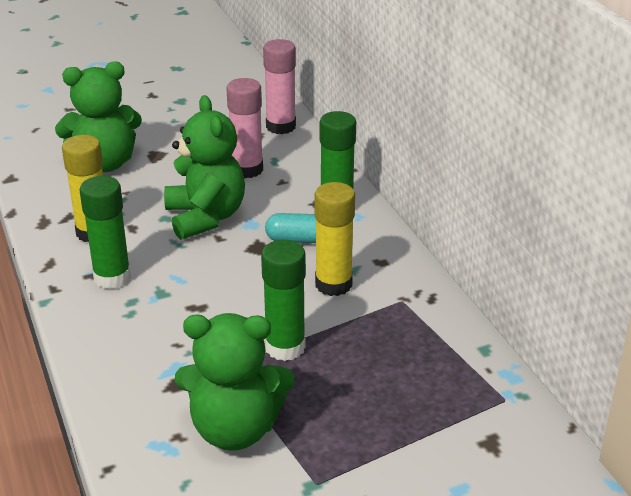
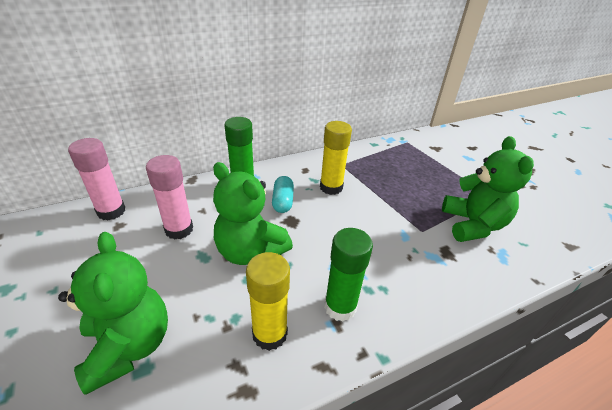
camera: 95 degrees left, 5 degrees up
(205, 217) = (250, 251): green teddy bear -> green teddy bear turned 120 degrees counterclockwise
(285, 347) = (396, 206): green glue stick -> none

